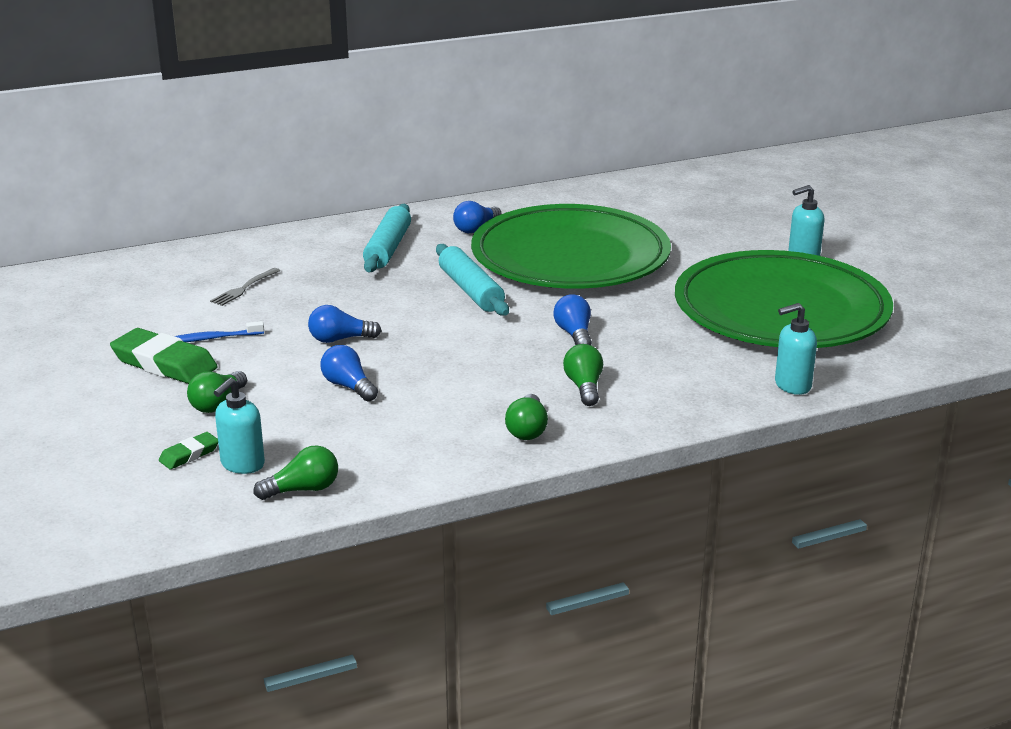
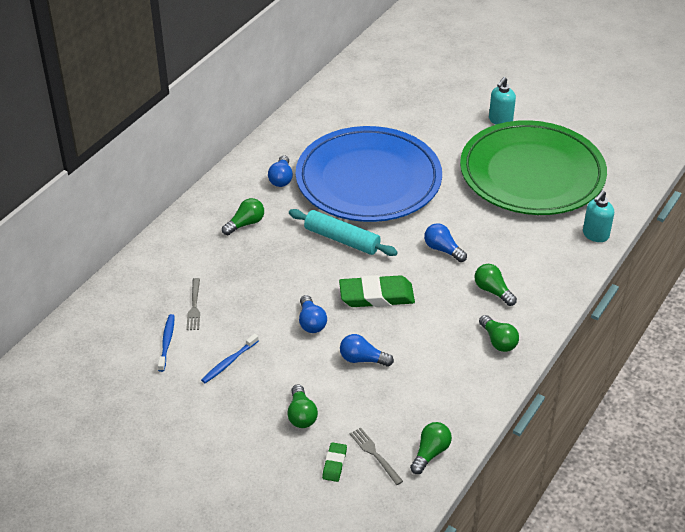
camera: 35 degrees left, 15 degrees up
(164, 363) = (225, 399): green eraser -> green eraser (376, 296)
(178, 304) = (166, 342): none -> blue toothbrush
(242, 464) = (374, 454): turquoise soap dispenser -> grey fork
(340, 339) = (311, 322): blue light bulb -> blue light bulb turned 60 degrees counterclockwise
(388, 248) = (245, 224): turquoise rolling pin -> green light bulb
(570, 257) = (368, 180): green plate -> blue plate

